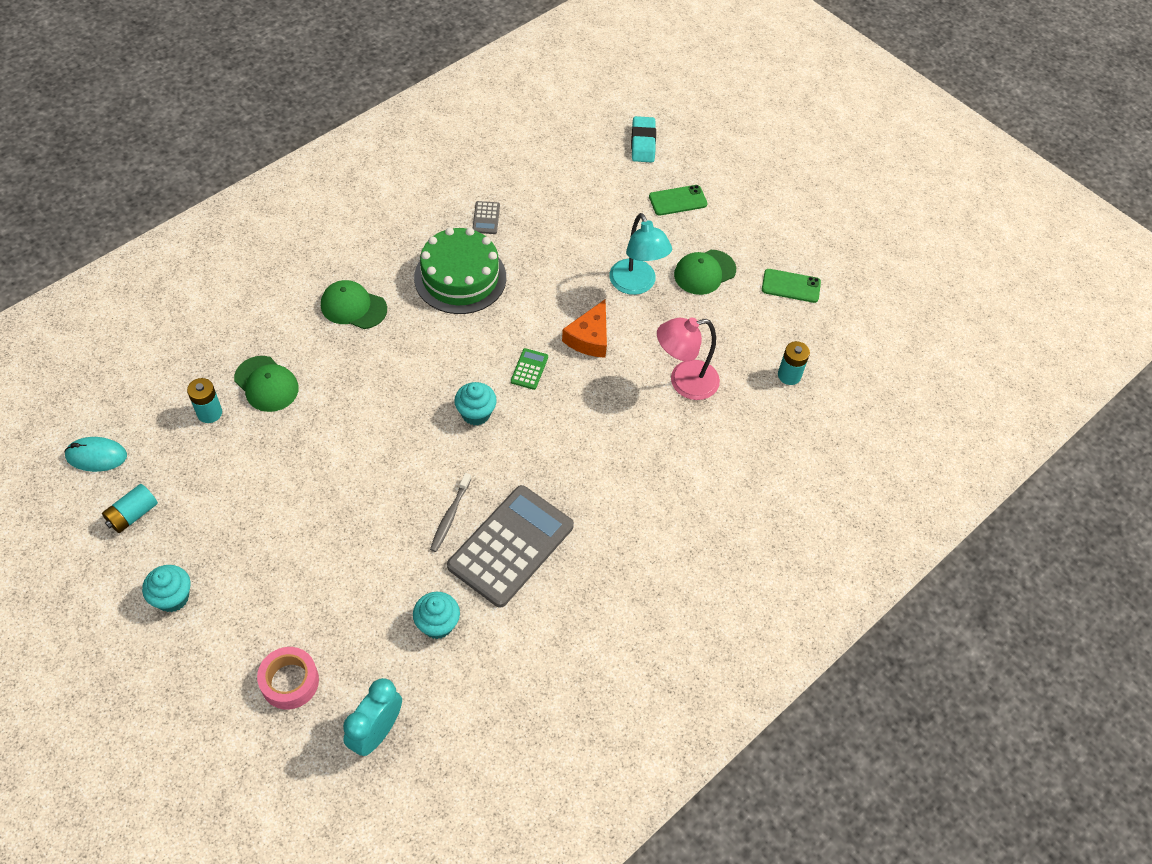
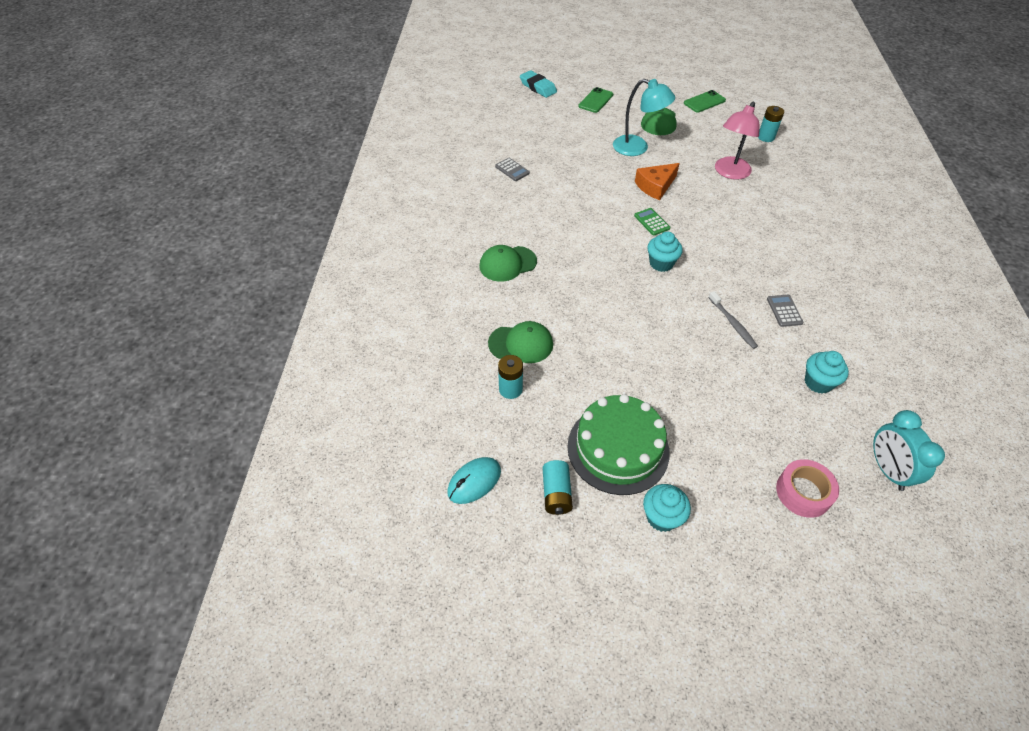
camera: 40 degrees left, 5 degrees down
(460, 277) = (544, 206): green cake -> green cake (618, 448)
(511, 546) = (784, 311): grey calculator -> grey calculator, size x0.40
(589, 337) = (655, 186): orange cheese -> orange cheese turned 75 degrees clockwise

